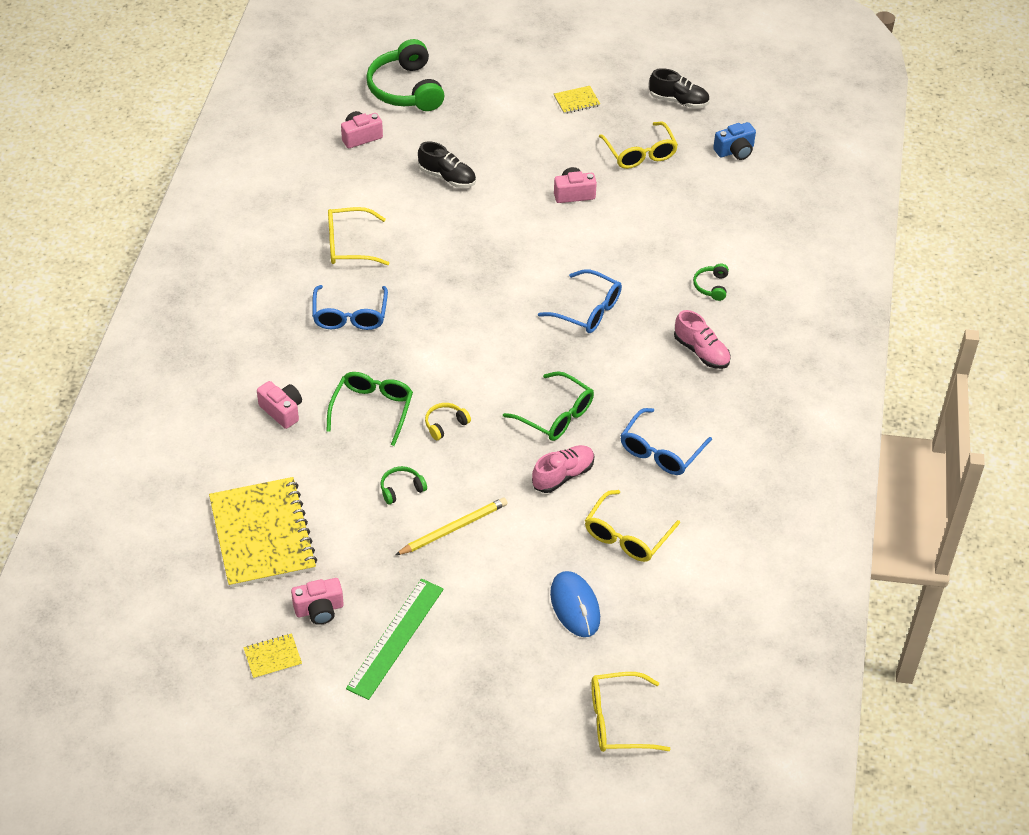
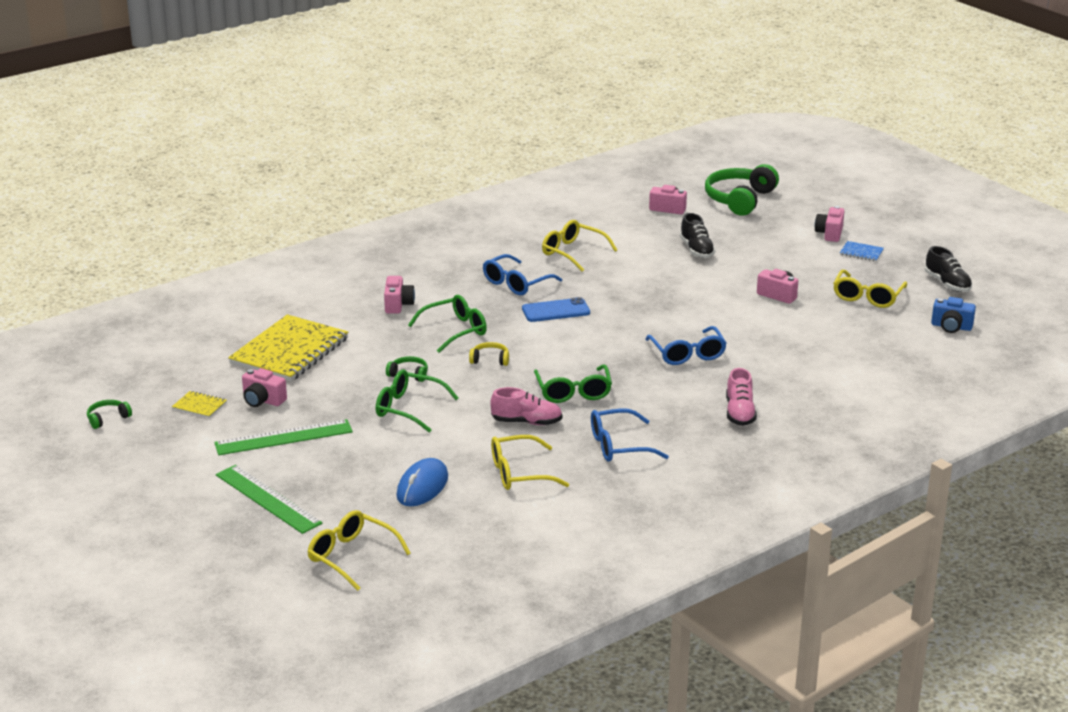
camera: 45 degrees right, 20 degrees down
(425, 328) = (556, 311): none -> blue phone
(453, 528) = (409, 408): yellow pencil -> green glasses
(475, 714) = (268, 499): none -> green ruler
(526, 91) = (829, 233): none -> pink camera
(576, 101) = (861, 253): yellow notebook -> blue notebook
(711, 286) = (807, 385): green headphones -> green headphones (108, 418)

